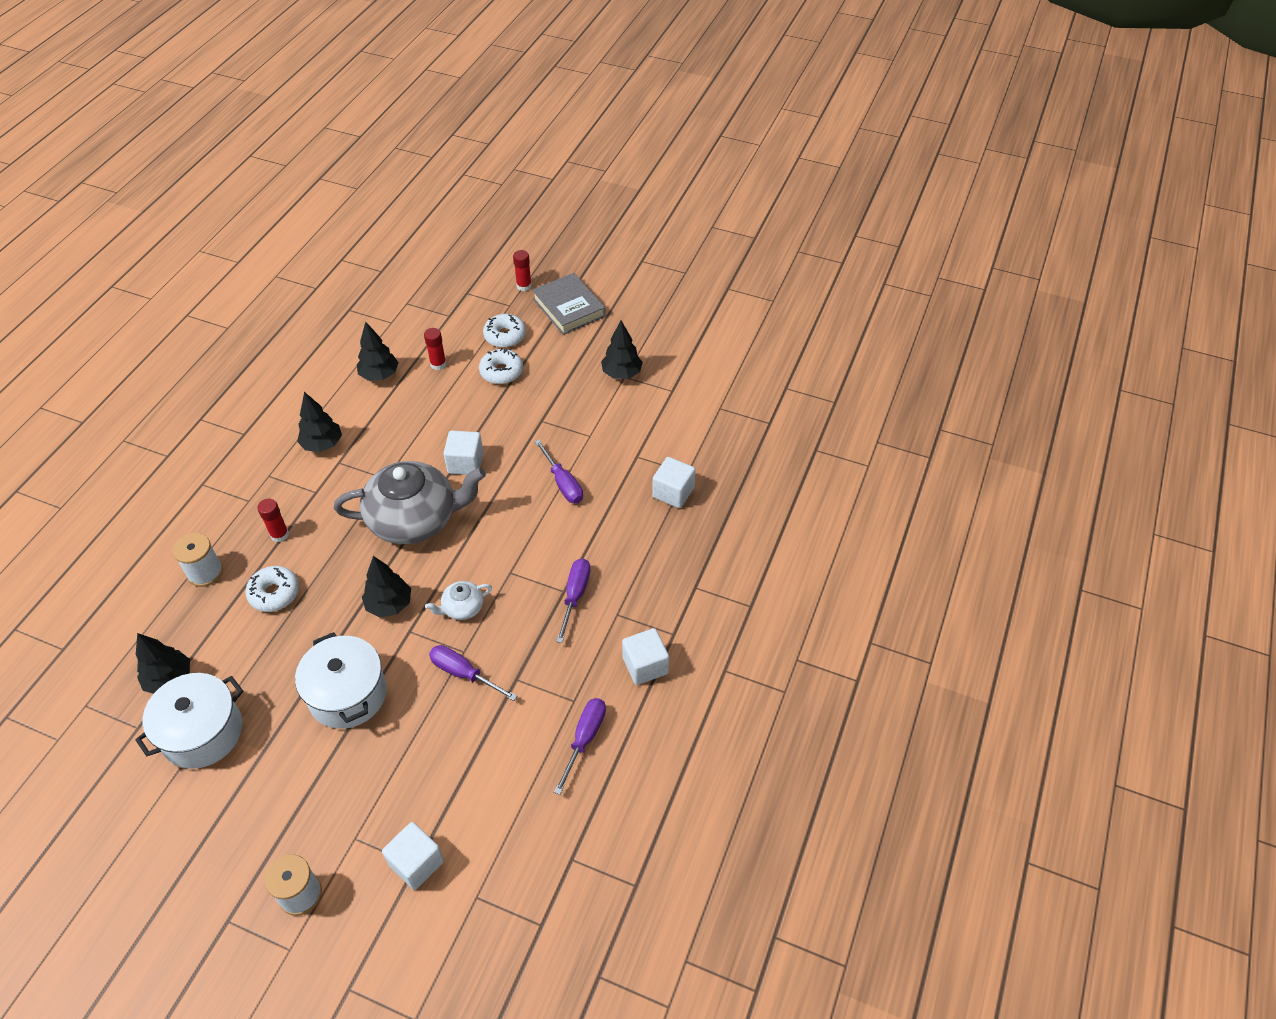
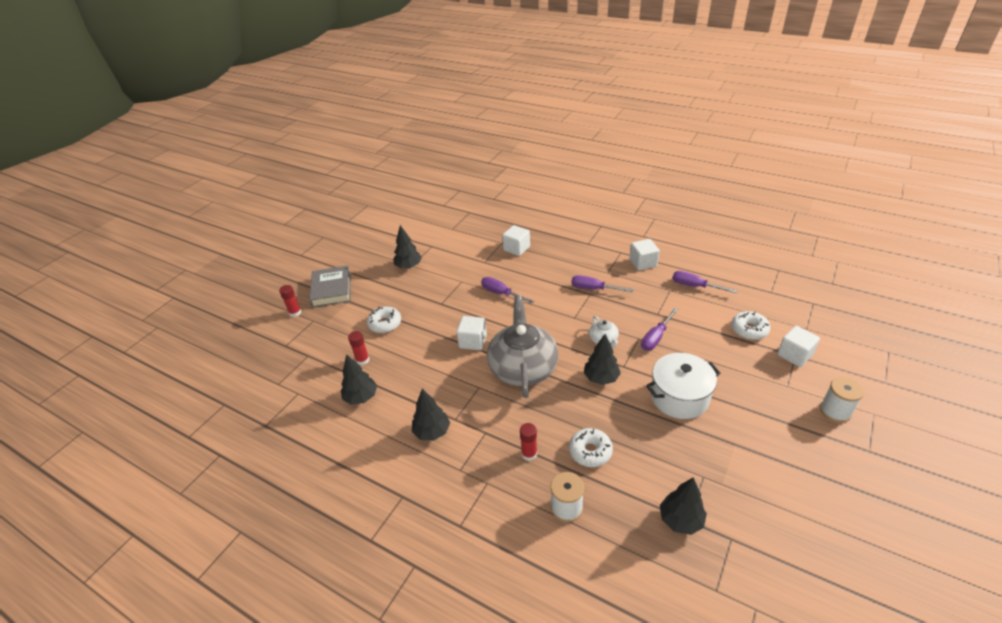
camera: 80 degrees left, 10 degrees down
(202, 732) = (726, 487): white pot -> none
(505, 336) = (347, 322): white donut -> white donut (749, 330)
(563, 483) = (501, 293): purple screwdriver -> purple screwdriver turned 120 degrees counterclockwise
(569, 308) = (331, 289): grey book -> grey book turned 75 degrees counterclockwise

